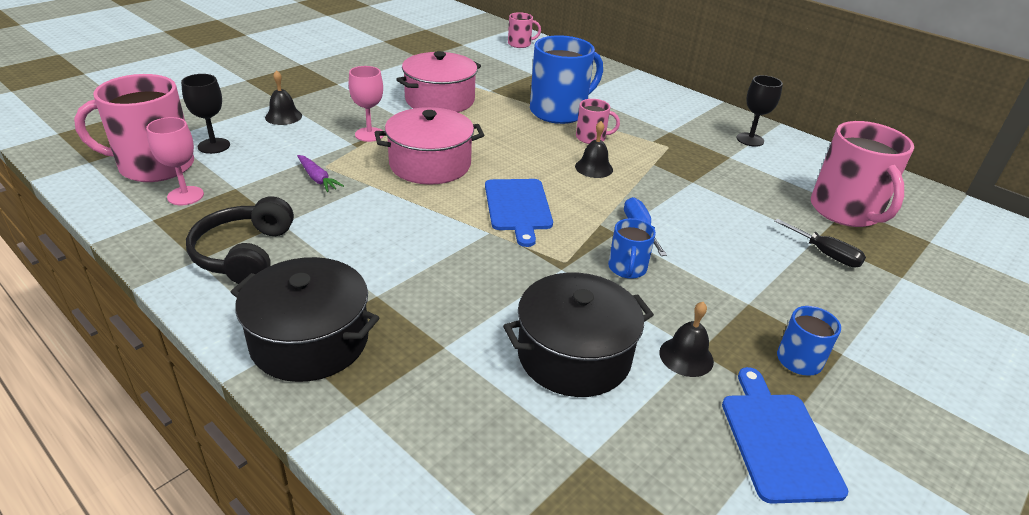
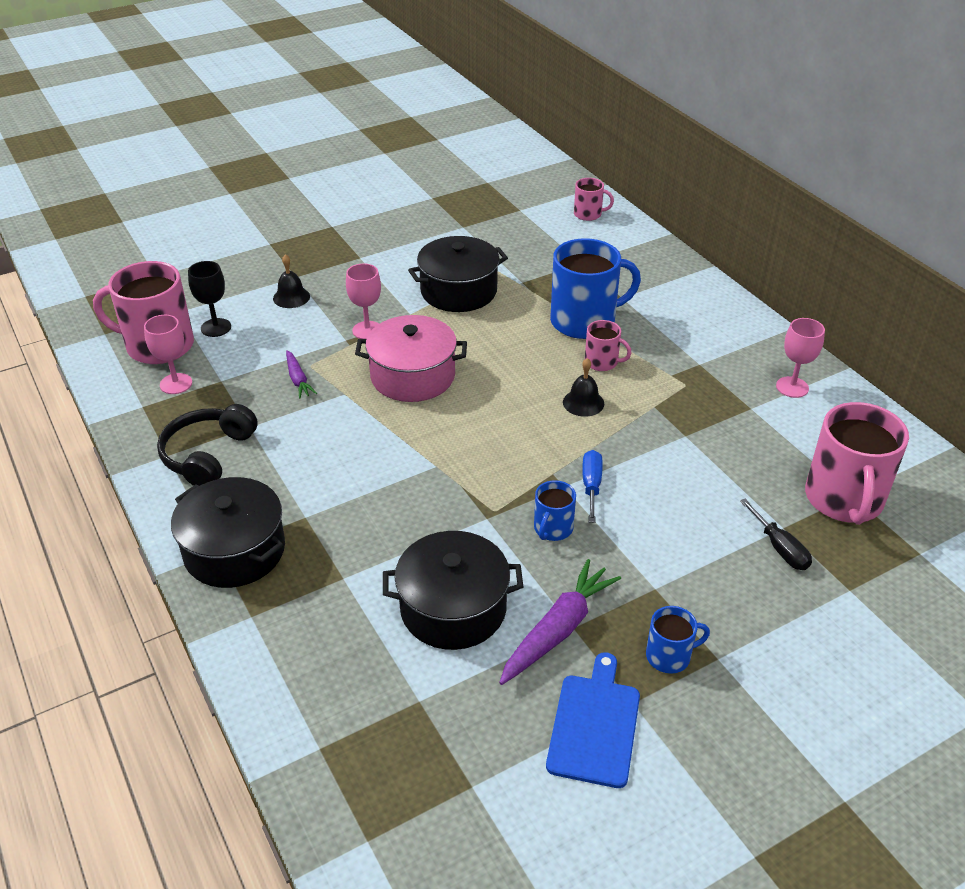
camera: 20 degrees right, 5 degrees up
(440, 100) = (458, 291): pink pot -> black pot
(518, 207) = (478, 441): blue cutting board -> none
(686, 356) = (557, 630): black bell -> purple carrot
(750, 140) = (792, 387): black goblet -> pink goblet

